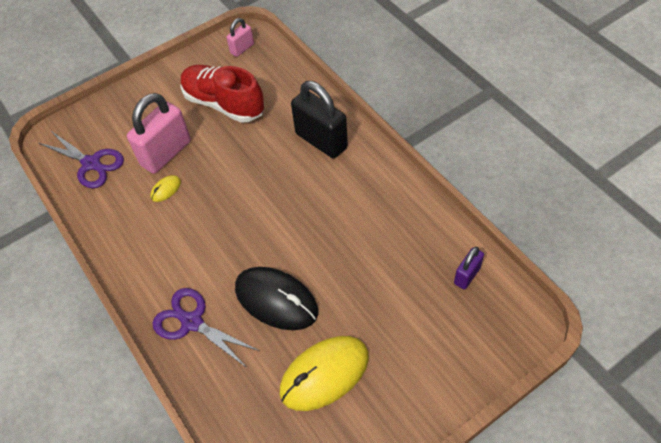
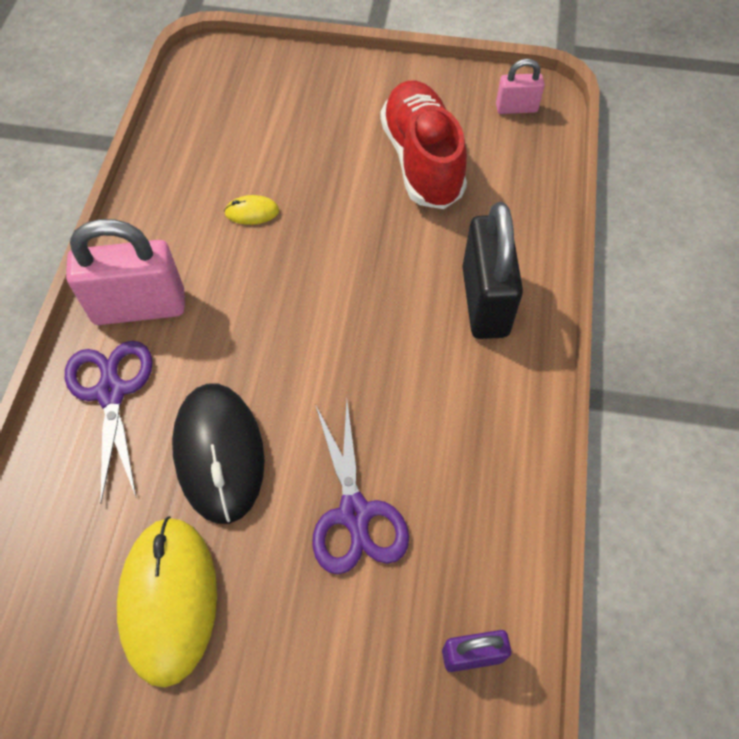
camera: 40 degrees right, 5 degrees up
(91, 163) = (213, 119): purple scissors -> purple scissors (355, 513)
(166, 153) = (297, 170): pink padlock -> pink padlock (139, 307)
(324, 374) = (169, 600): yellow mouse -> yellow mouse turned 75 degrees clockwise

